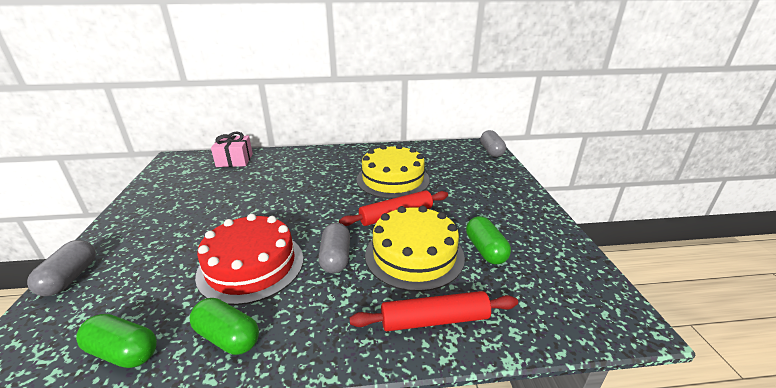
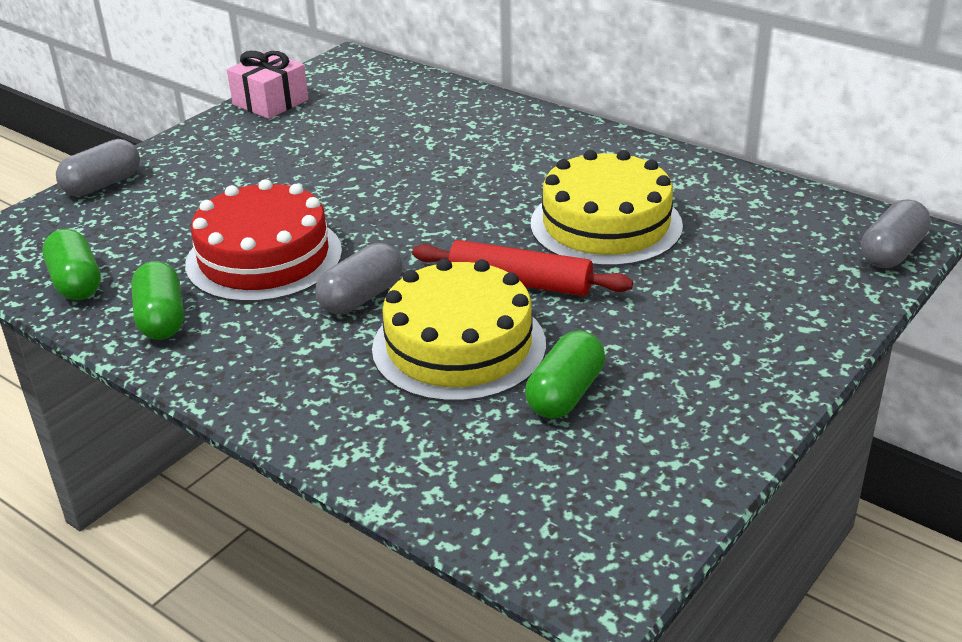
camera: 45 degrees right, 5 degrees up
(234, 160) = (421, 94): pink gift -> pink gift (270, 102)
(434, 320) = (365, 425): red rolling pin -> none

